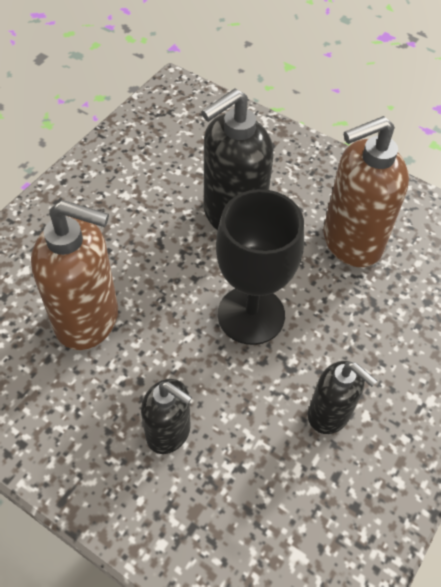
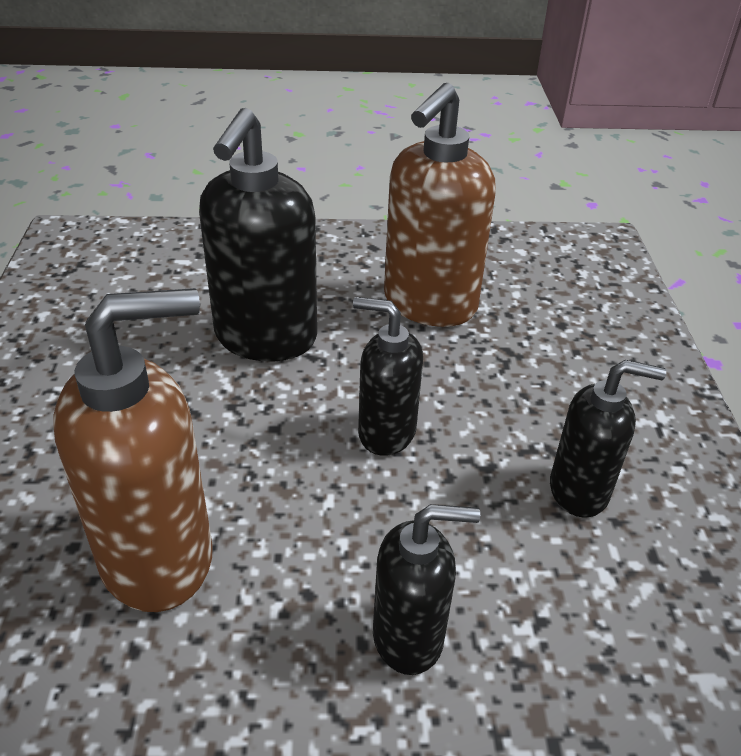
camera: 35 degrees left, 15 degrees down
(251, 315) = (386, 433): black goblet -> black soap dispenser

